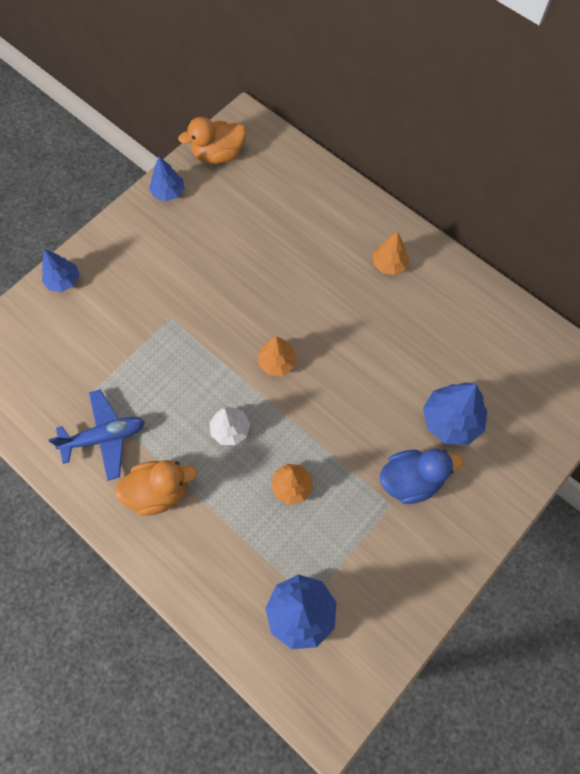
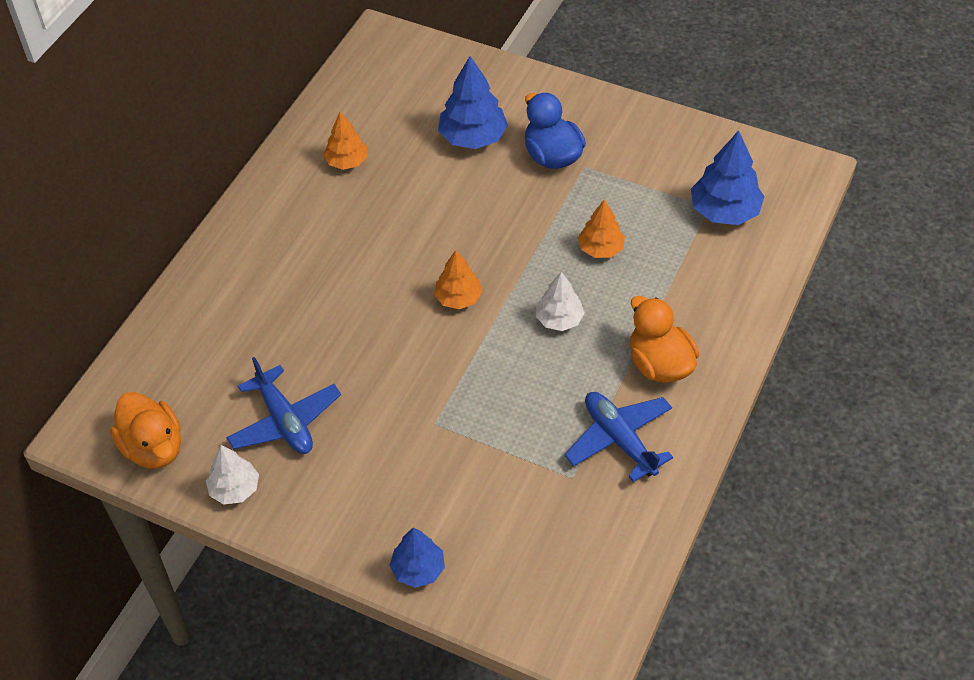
camera: 105 degrees left, 15 degrees down
(168, 192) = (234, 489): blue tree -> white tree
(209, 228) = (284, 421): none -> blue plane
(389, 264) = (290, 224): orange tree -> orange tree (347, 161)

